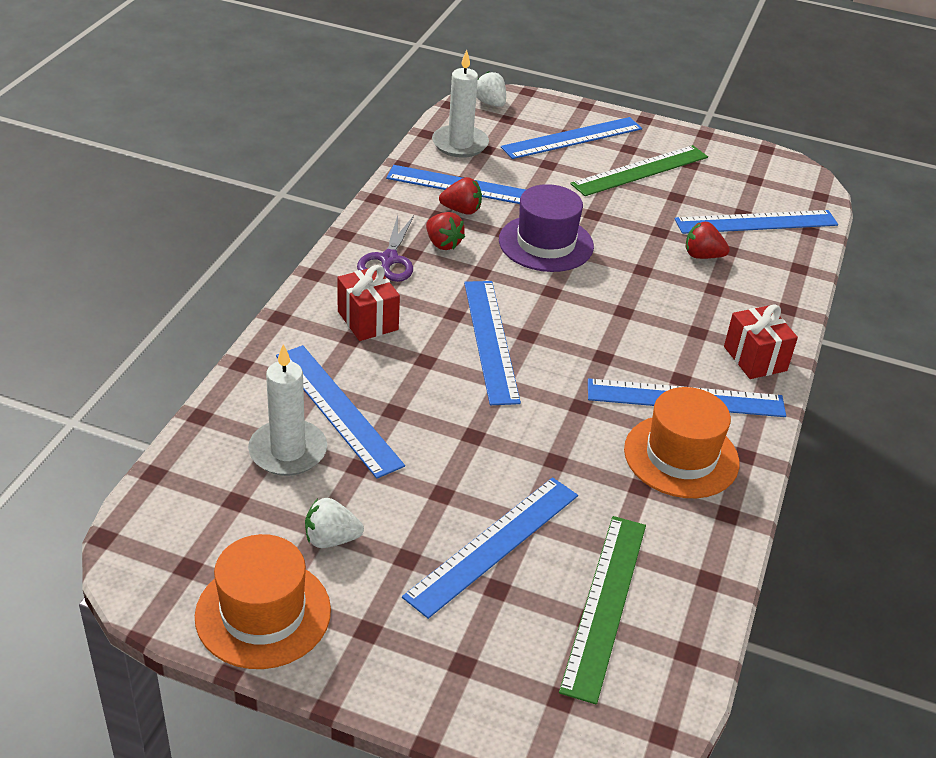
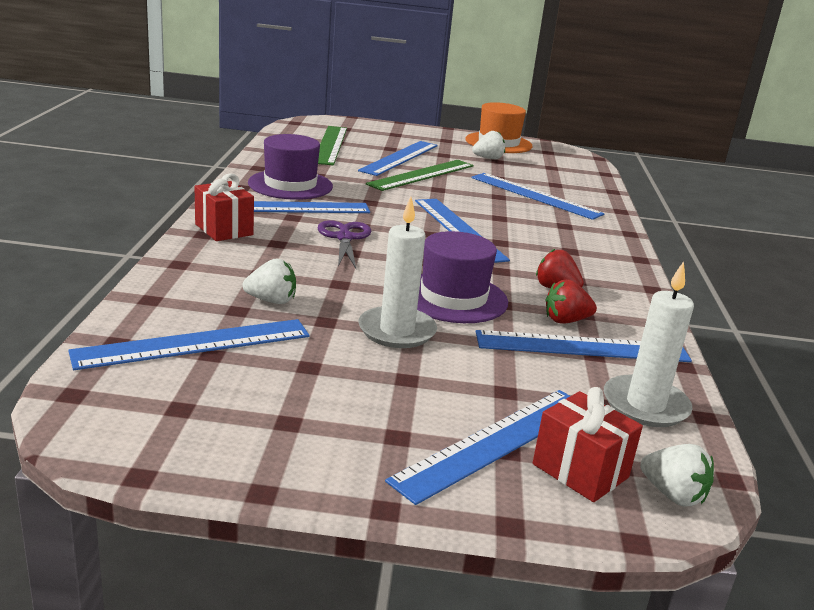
camera: 165 degrees right, 15 degrees down
(288, 451) = (545, 181): white candle -> white candle (397, 331)
(367, 320) = (564, 234): red gift -> red gift (580, 471)
(389, 259) = (591, 273): purple scissors -> purple scissors (344, 238)
(640, 170) = (369, 399): green ruler -> green ruler (422, 175)
(681, 456) = (290, 185): orange hat -> purple hat
(702, 256) = (271, 301): red strawberry -> white strawberry

